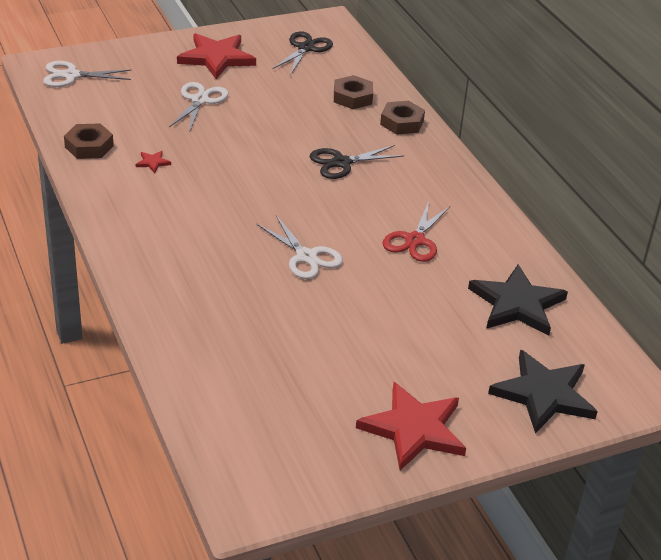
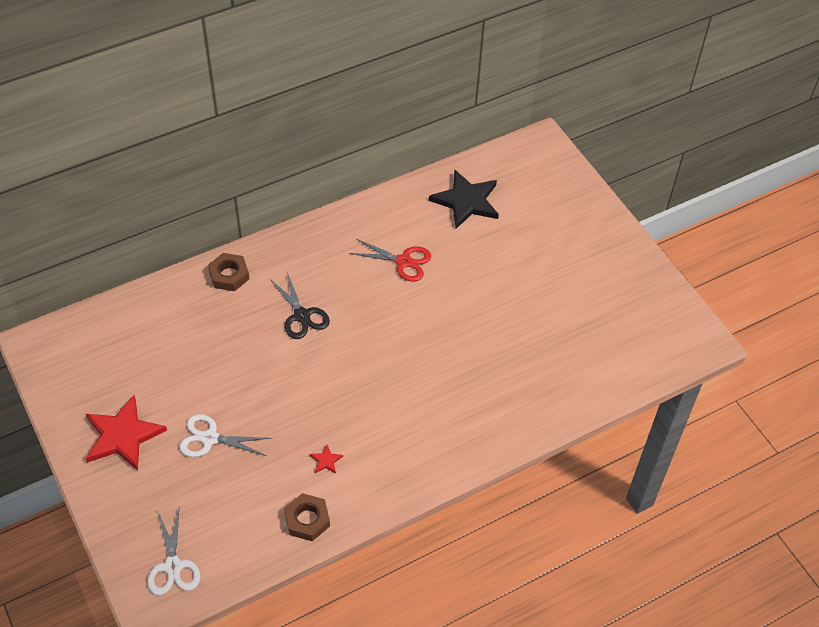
camera: 95 degrees left, 15 degrees up
(306, 48) = (95, 359): black scissors -> none
(306, 257) = (440, 330): white scissors -> none
(352, 97) = (189, 314): brown nut -> none
(414, 429) = (609, 257): red star -> none
(543, 394) = (556, 190): black star -> none

